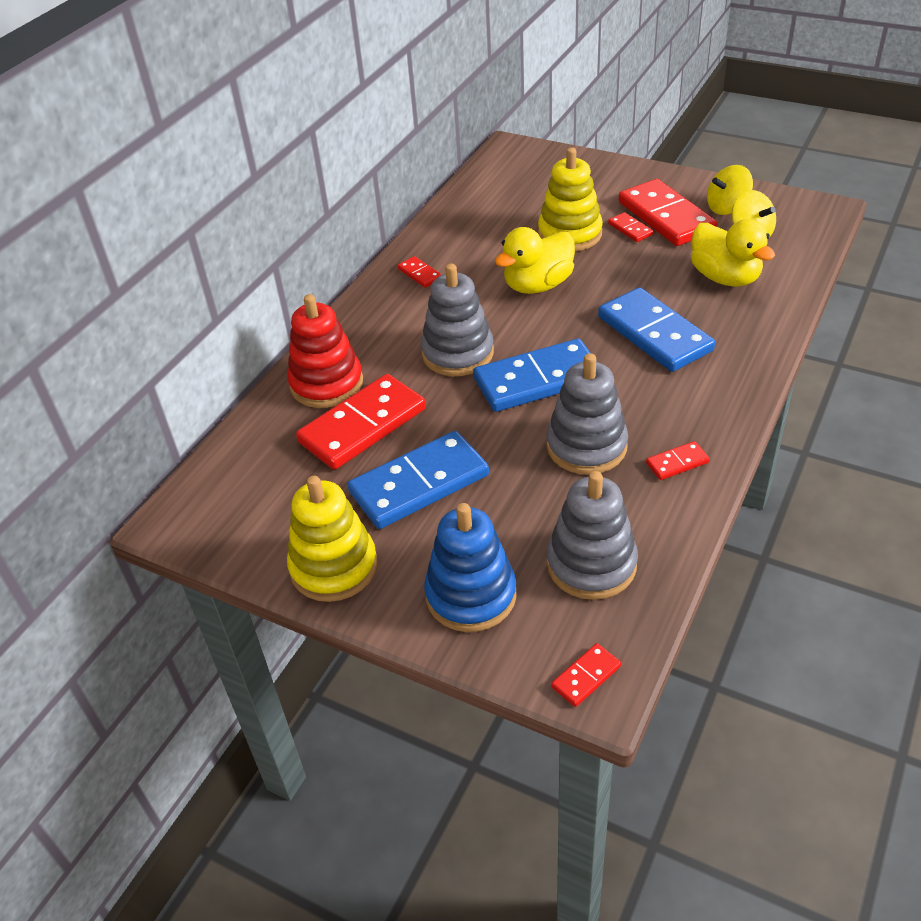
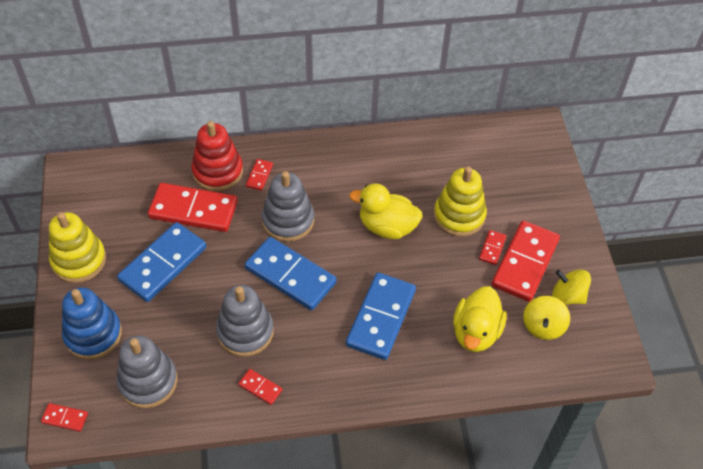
camera: 50 degrees right, 10 degrees up
(419, 484) = (163, 264): blue domino -> blue domino turned 75 degrees counterclockwise
(420, 274) = (353, 157): red domino -> red domino (259, 176)

